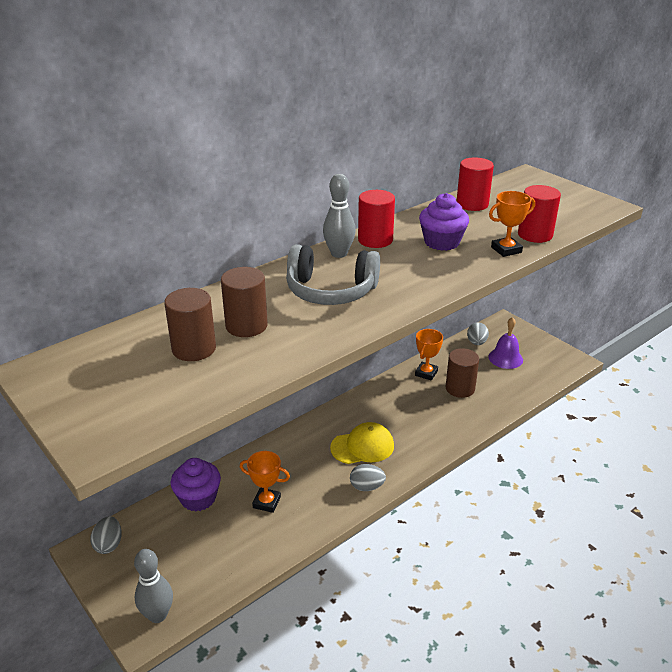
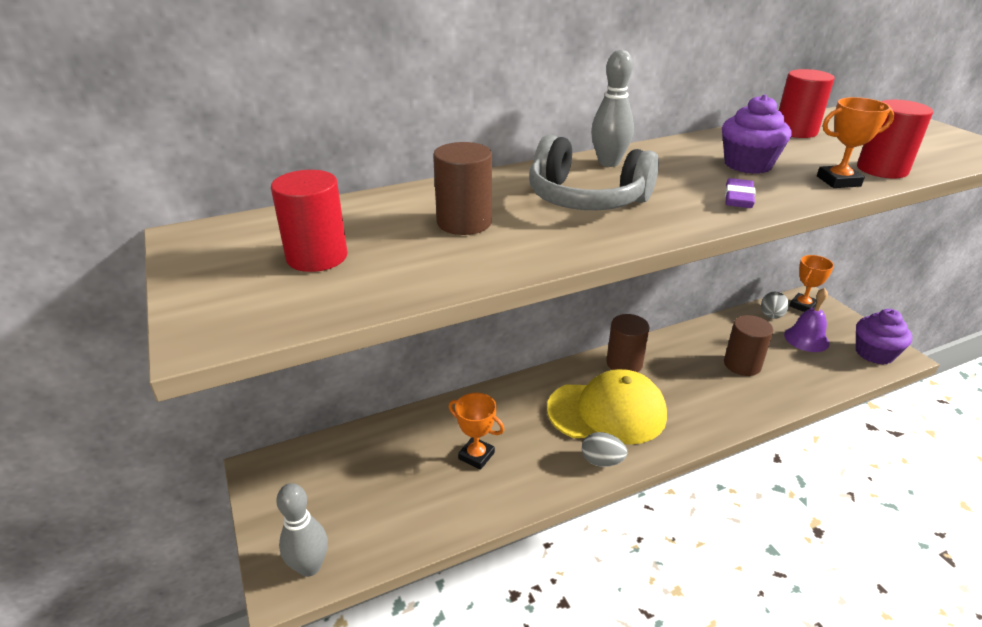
camera: 15 degrees right, 0 degrees up
(109, 544) = (286, 468): grey egg -> none
(194, 348) = (388, 238): brown cylinder -> brown cylinder (624, 363)
(198, 498) = (400, 435): purple cupcake -> purple cupcake (874, 353)
(362, 446) = (607, 412): yellow cap -> yellow cap, size x1.51
(375, 240) = (659, 154): red cylinder -> red cylinder (317, 257)
(426, 373) = (702, 340): orange trophy -> orange trophy (802, 306)
(439, 275) = (738, 198): none -> purple eraser

